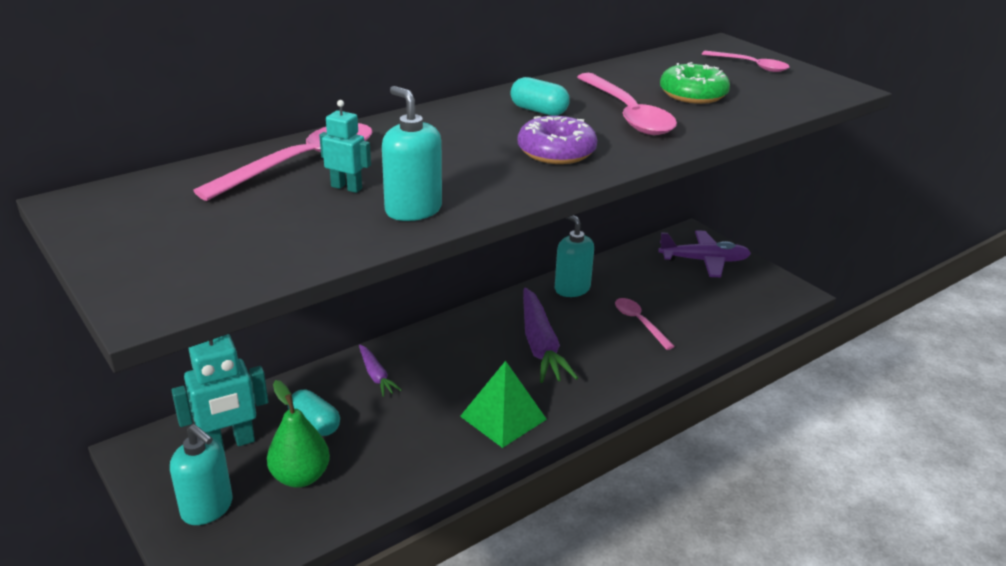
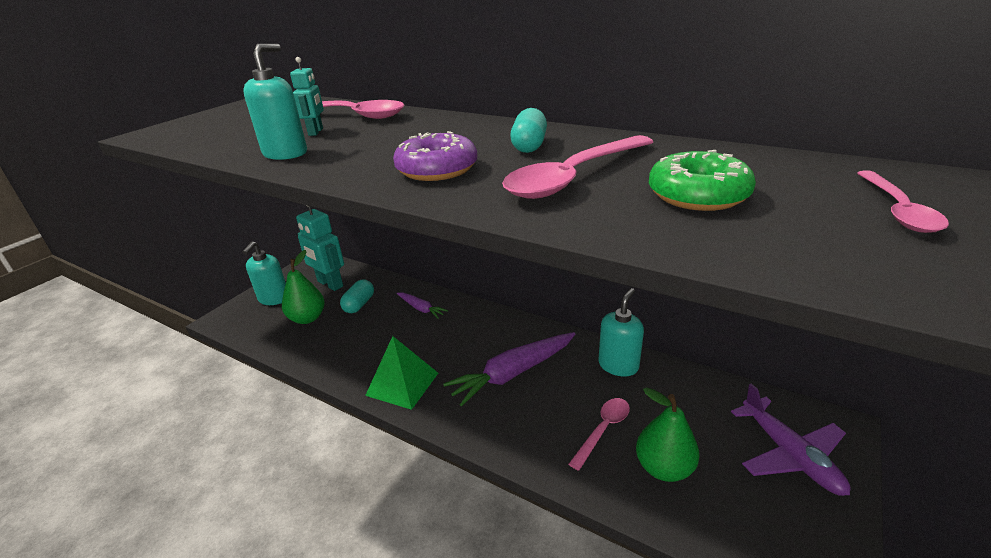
camera: 70 degrees right, 0 degrees up
(376, 376) = (421, 309): purple carrot -> purple carrot turned 90 degrees counterclockwise
(689, 311) = (663, 468): none -> green pear

